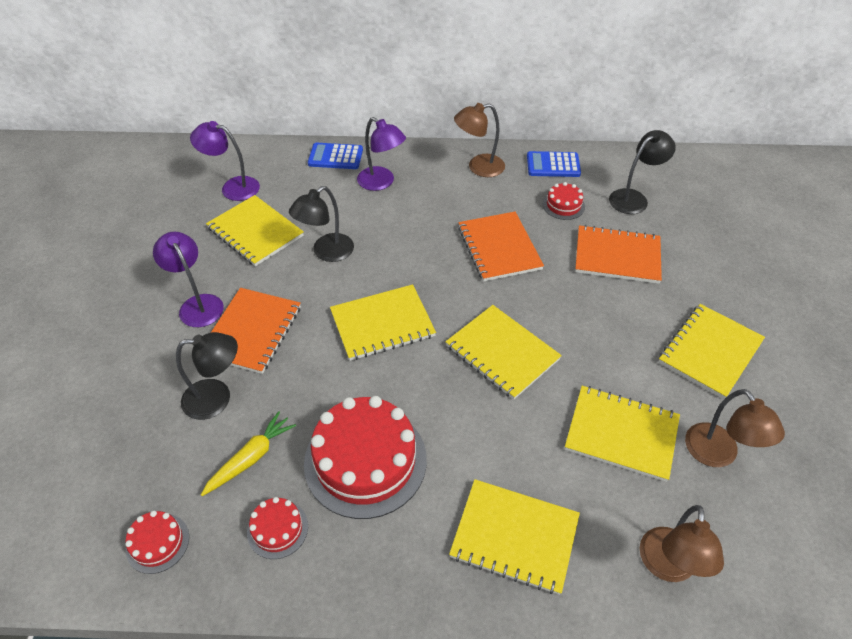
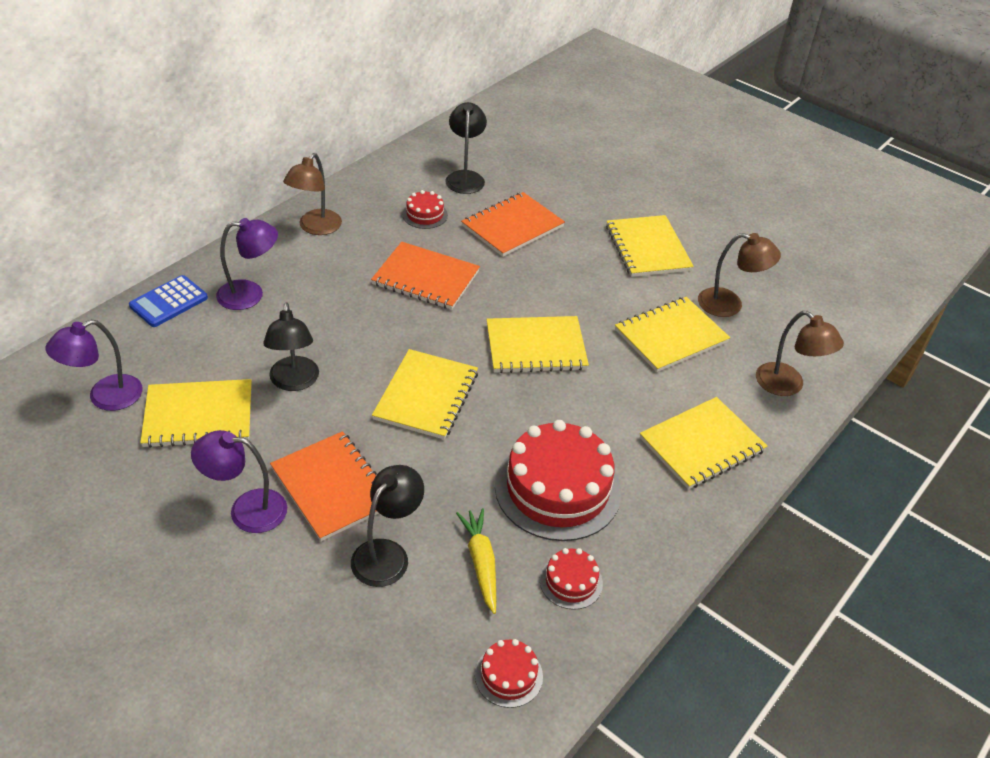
camera: 55 degrees left, 5 degrees down
(553, 165) = (372, 189): blue calculator -> none

